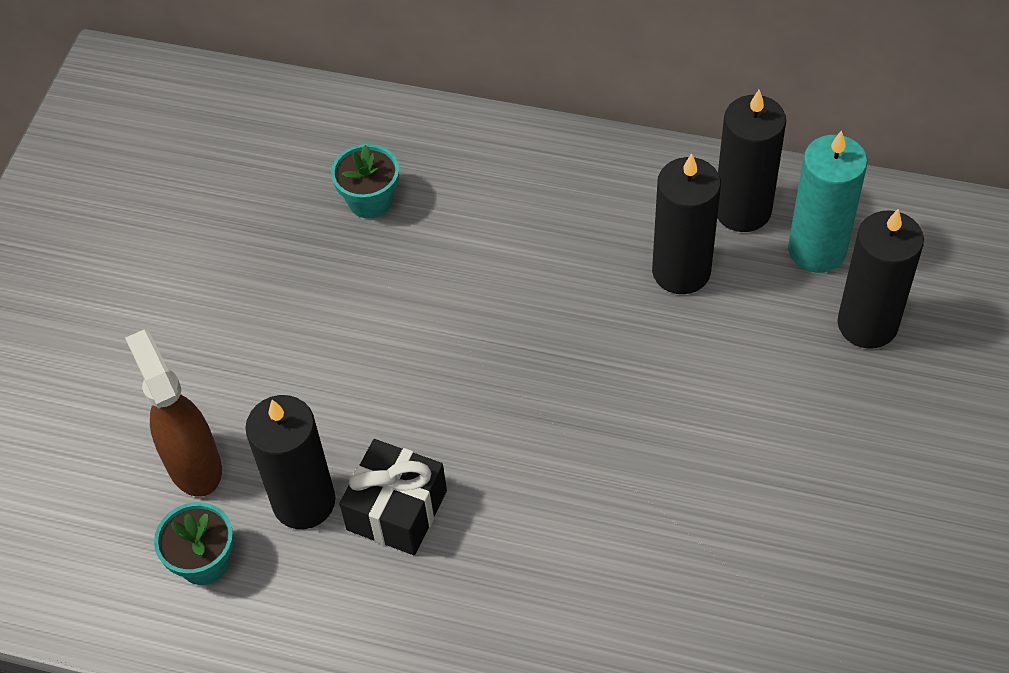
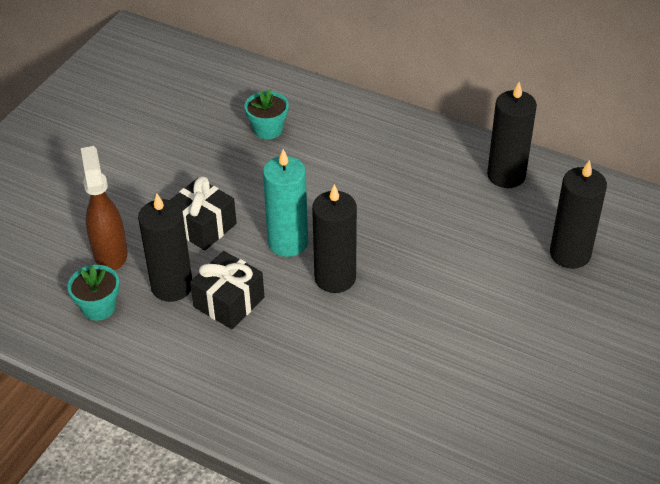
camera: 10 degrees right, 10 degrees down
(320, 389) = (203, 226): none -> black gift
(681, 271) = (455, 202): black candle -> black candle (335, 278)
(817, 250) = (549, 206): turquoise candle -> turquoise candle (288, 242)

